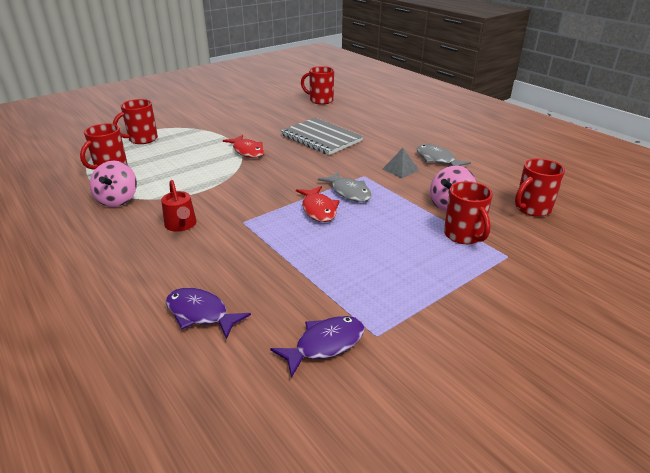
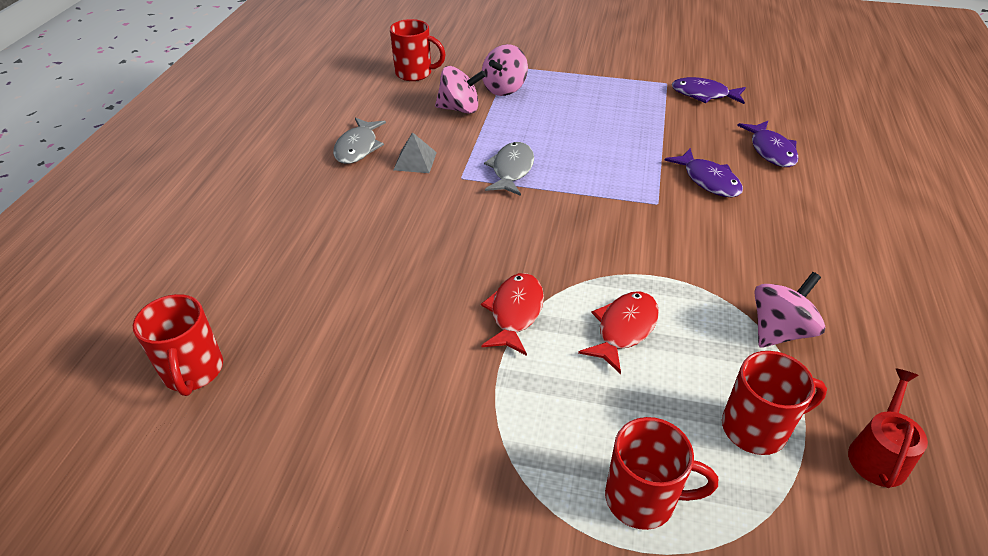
camera: 130 degrees left, 10 degrees up
(181, 225) = (724, 238): red watering can -> red watering can (878, 454)
(227, 255) = (708, 180): none -> purple fish
(318, 209) = (570, 171): red fish -> red fish (624, 329)
(321, 138) = (387, 266): grey notebook -> none
(464, 235) = (504, 89): red mug -> pink spinning top

